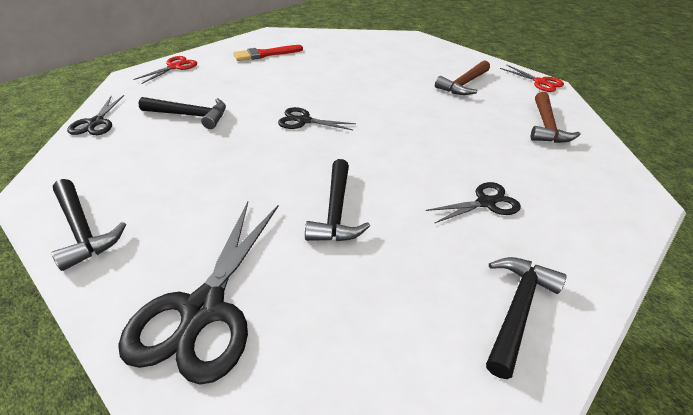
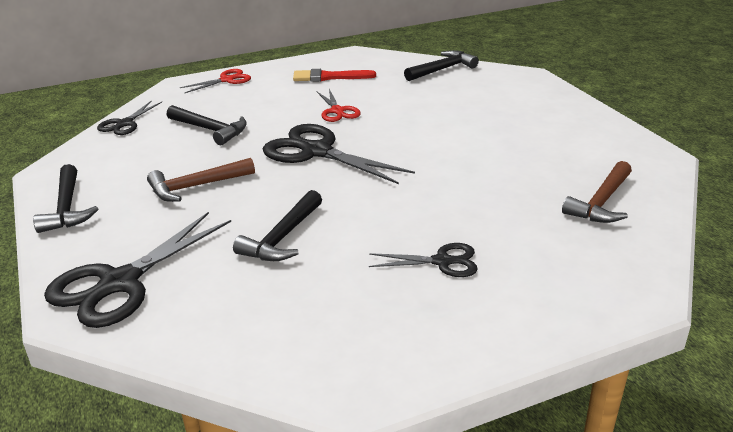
camera: 25 degrees right, 10 degrees down
(304, 121) = (317, 152): black scissors -> black scissors, size x1.84
(463, 84) = (540, 140): brown hammer -> brown hammer (196, 186)
(517, 309) = (384, 351): black hammer -> black hammer (442, 69)
(540, 82) = (651, 152): red scissors -> red scissors (337, 111)

